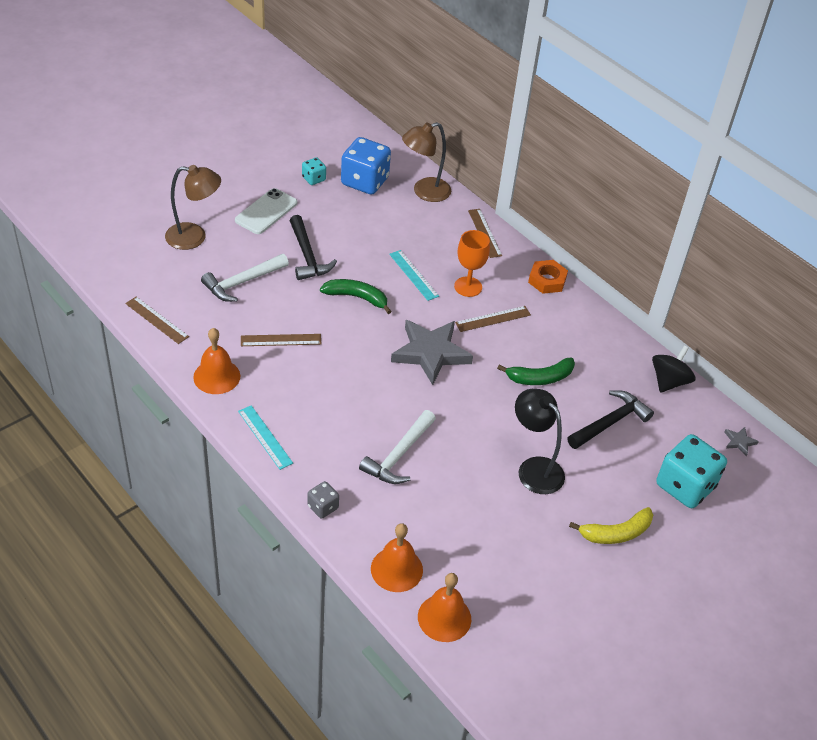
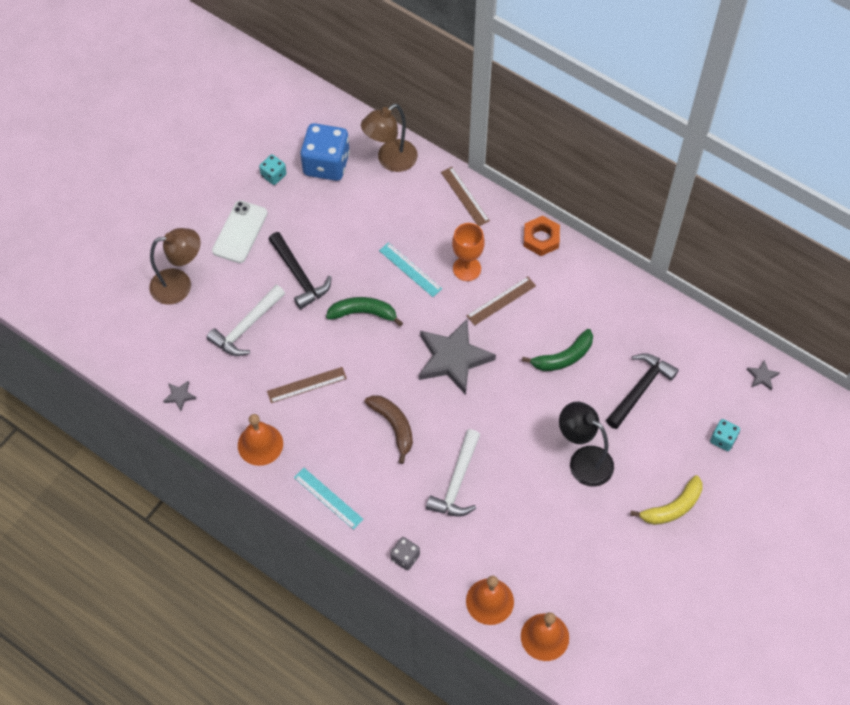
camera: 10 degrees left, 15 degrees up
(157, 320) = (179, 396): brown ruler -> grey star
(352, 393) = (393, 426): none -> brown banana
(669, 381) = (684, 326): black spinning top -> none
(685, 486) = (723, 439): turquoise dice -> turquoise dice, size x0.49

